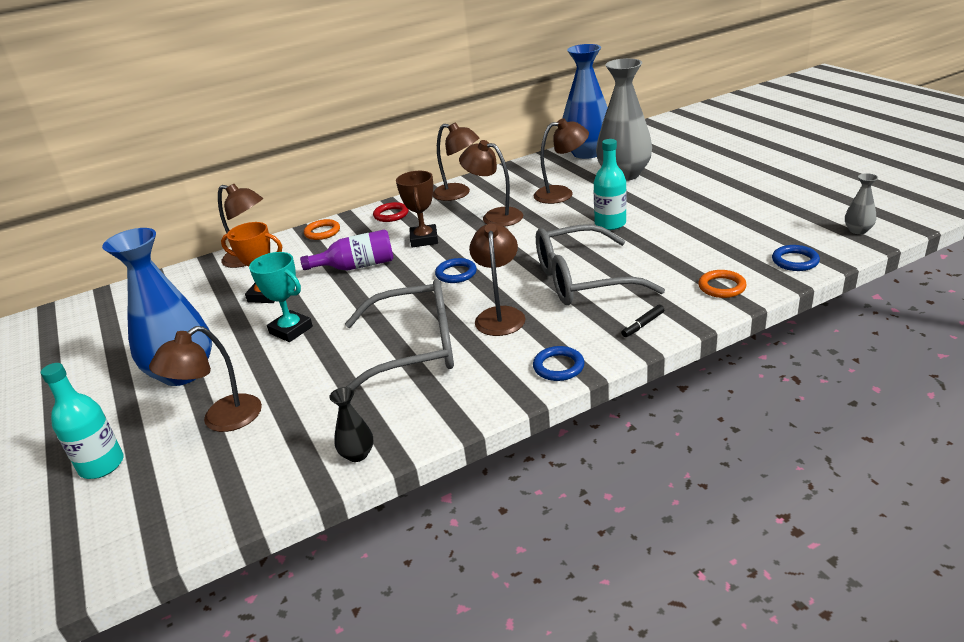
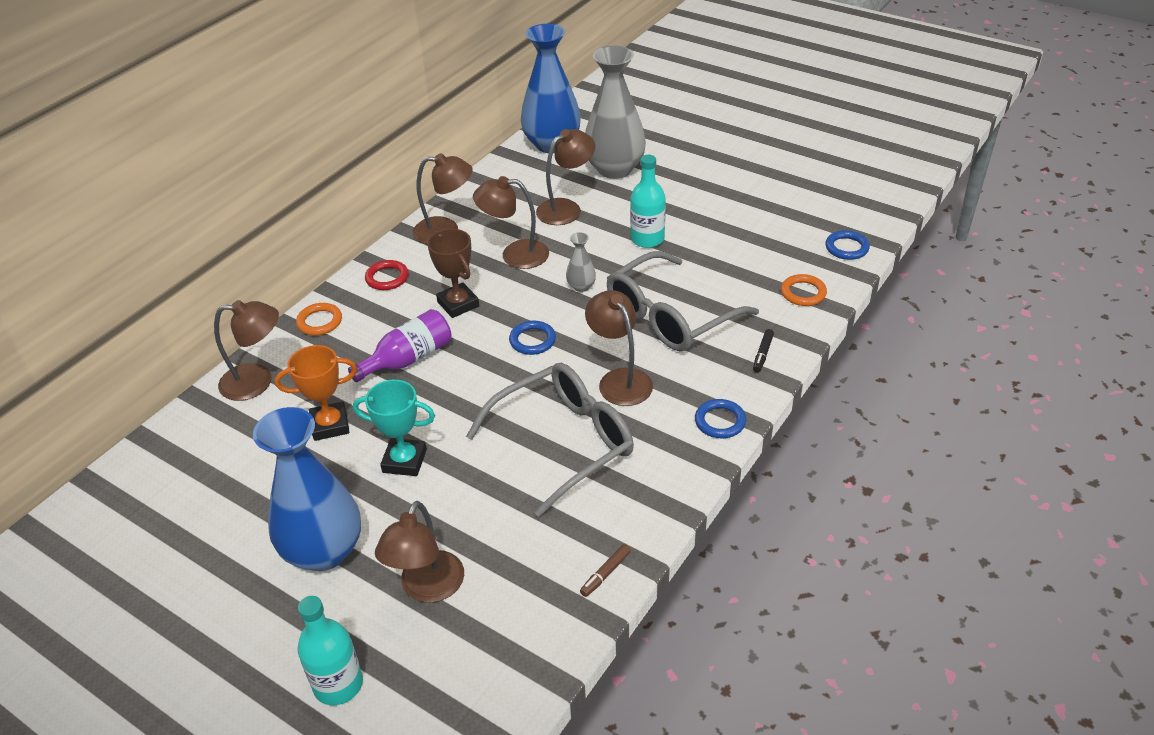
camera: 30 degrees left, 10 degrees up
(357, 454) = (605, 574): black vase -> brown marker
(858, 230) = (877, 200): grey vase -> grey vase (581, 286)

